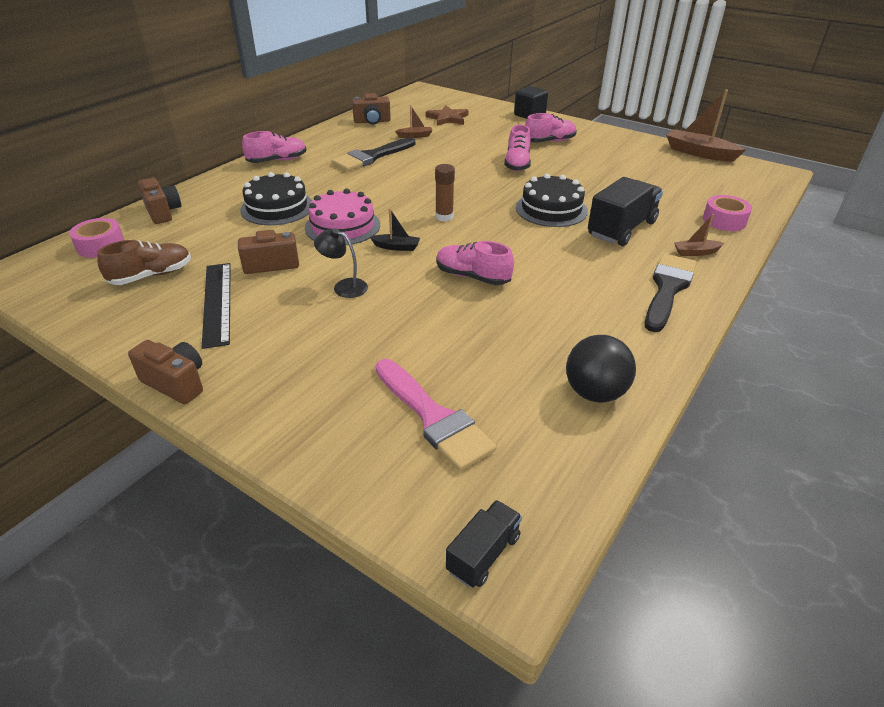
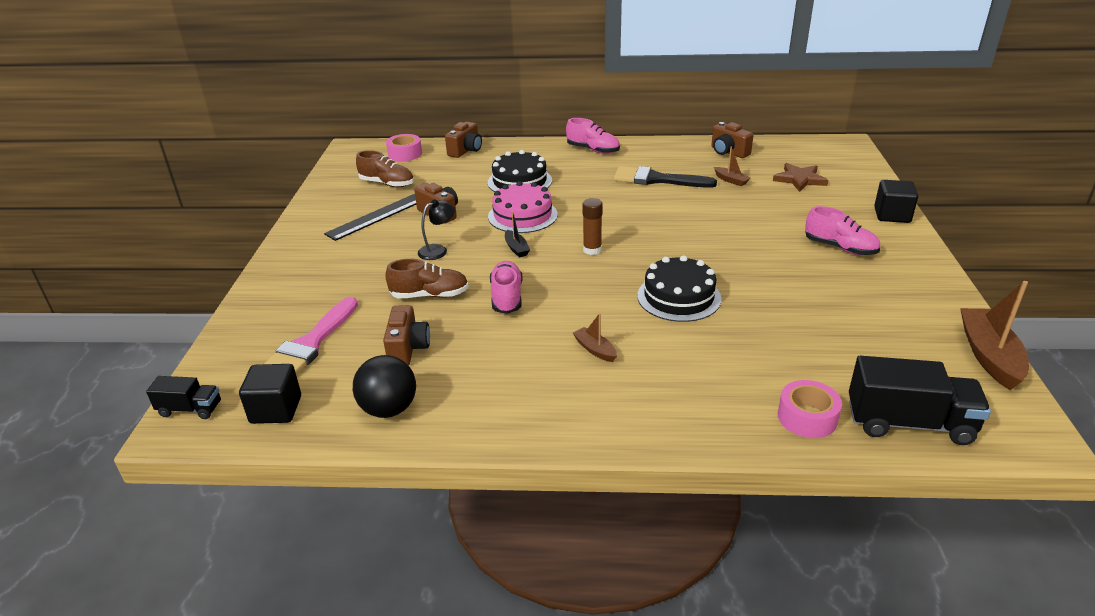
camera: 60 degrees right, 5 degrees down
(176, 383) = (285, 242): brown camera -> brown camera (408, 349)
(344, 286) = (438, 250): black lamp -> black lamp turned 60 degrees clockwise
(422, 315) = (429, 295): none -> brown shoe
(517, 163) = (754, 248): pink shoe -> none
(539, 474) = (276, 409): none -> black cube
(621, 229) = (690, 350): black truck -> black truck (909, 423)
(668, 288) = (597, 410): black brush -> none
(696, 252) = (697, 412): brown boat -> brown boat (595, 349)

